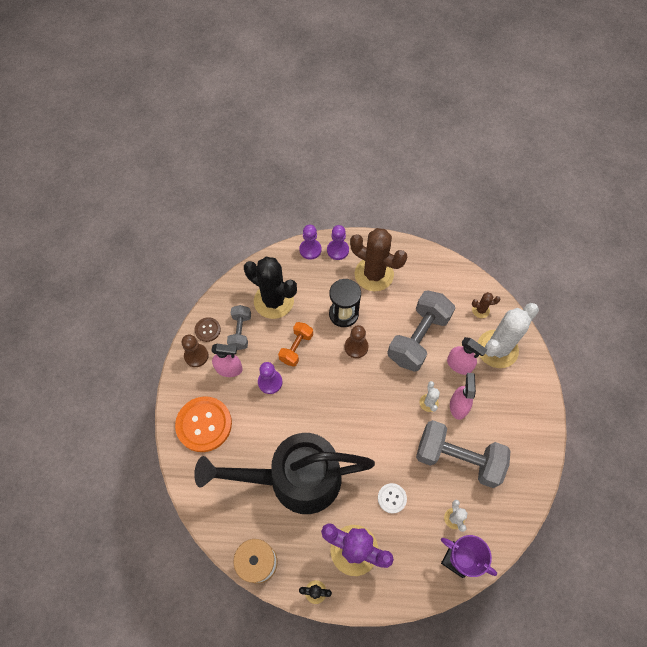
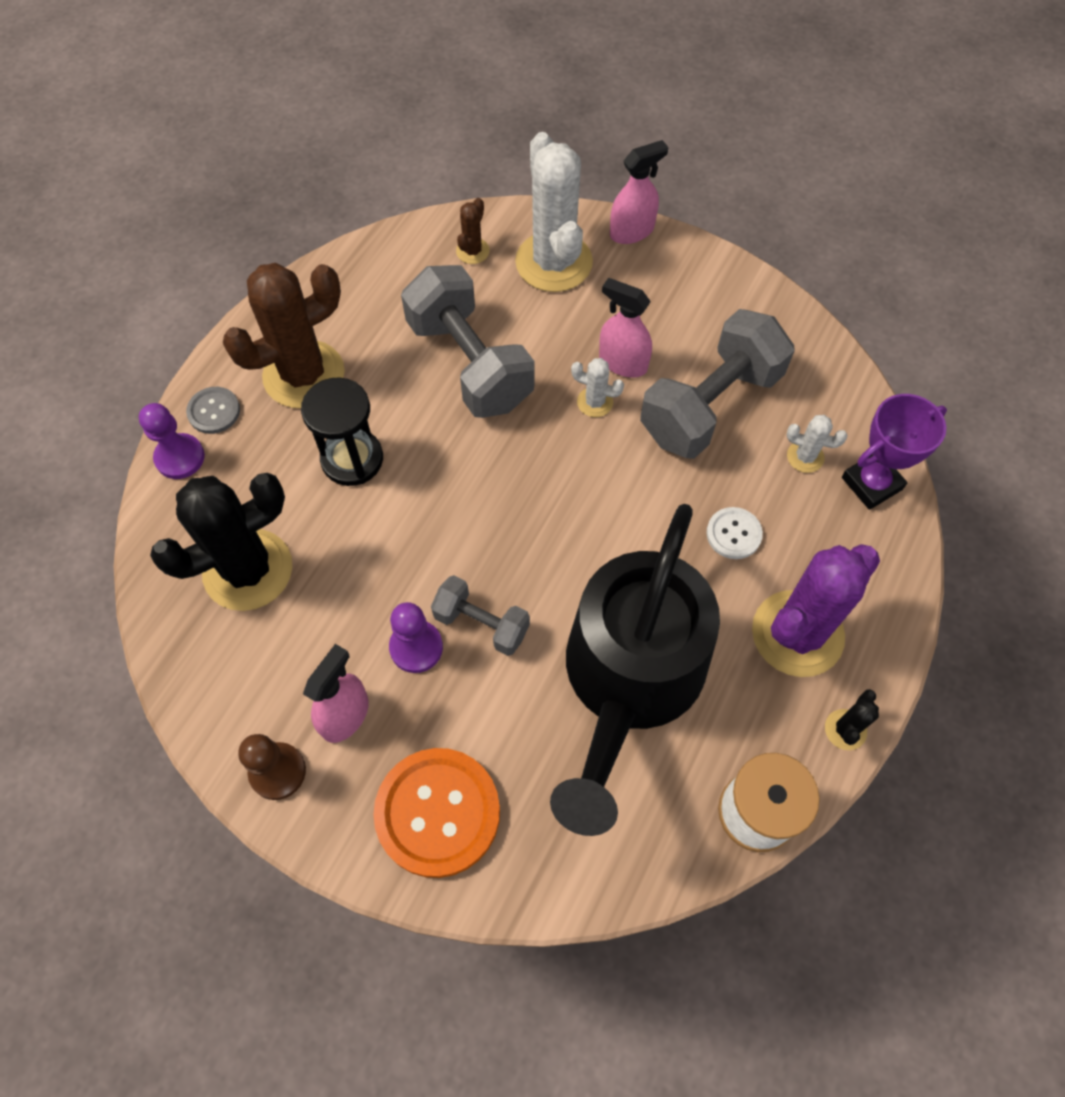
camera: 65 degrees left, 0 degrees up
(207, 330) = (232, 725): brown button -> none
(240, 332) = (276, 660): grey dumbbell -> grey dumbbell (481, 623)
(296, 348) = (372, 570): orange dumbbell -> none
(337, 250) = (214, 411): purple pawn -> grey button
(356, 347) = (430, 467): brown pawn -> none
(459, 365) = (552, 327): pink spray bottle -> pink spray bottle (632, 231)

